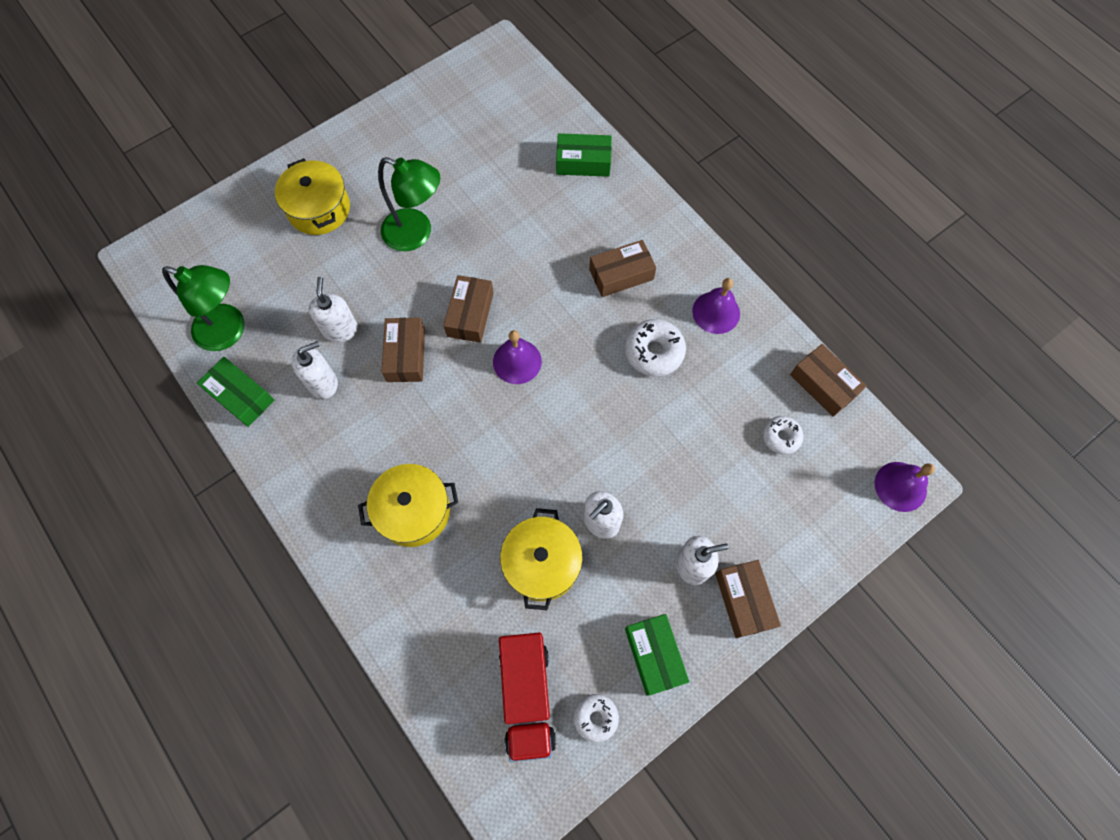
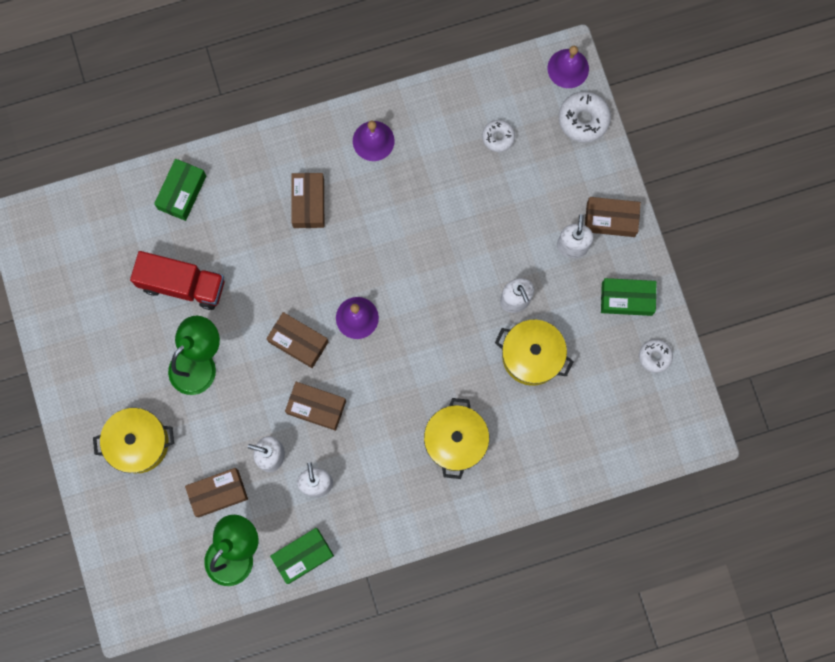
camera: 70 degrees left, 10 degrees up
(527, 696) = (624, 399): red truck -> red truck (182, 284)
(654, 352) = (390, 204): white donut -> white donut (583, 119)
(823, 385) = (467, 86): brown box -> brown box (218, 493)

